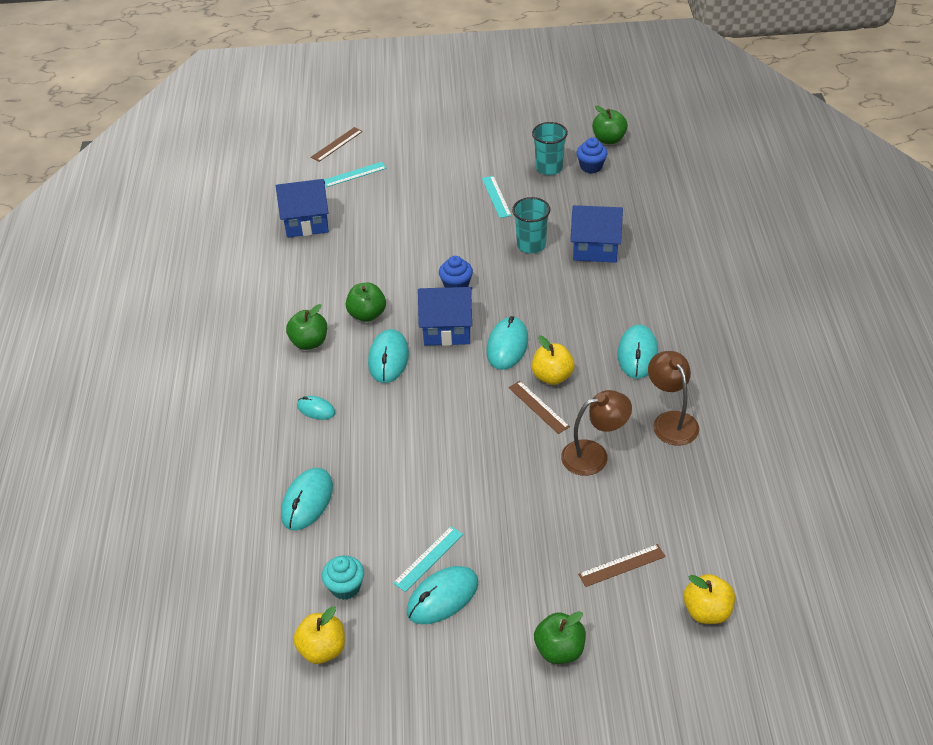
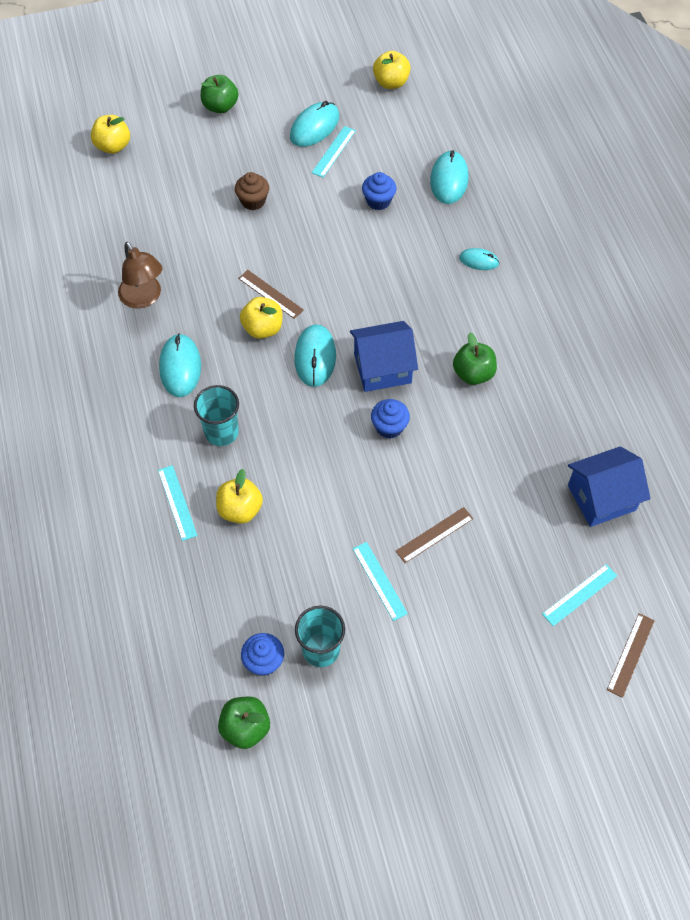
camera: 165 degrees right, 15 degrees up
(309, 342) = (518, 331): green apple -> none
(345, 587) = (391, 123): turquoise cupcake -> none
(388, 358) = (431, 324): turquoise mouse -> none
(396, 488) = (378, 201): none -> blue cupcake
(531, 245) = (317, 502): turquoise cup -> turquoise cup (221, 432)
(539, 510) = (253, 201): none -> brown cupcake
(594, 455) = (212, 255): brown lamp -> none
(595, 248) = (240, 509): blue house -> yellow apple
(622, 565) = (180, 168): brown ruler -> brown ruler (434, 535)
(647, 258) = (177, 502): none -> turquoise ruler

